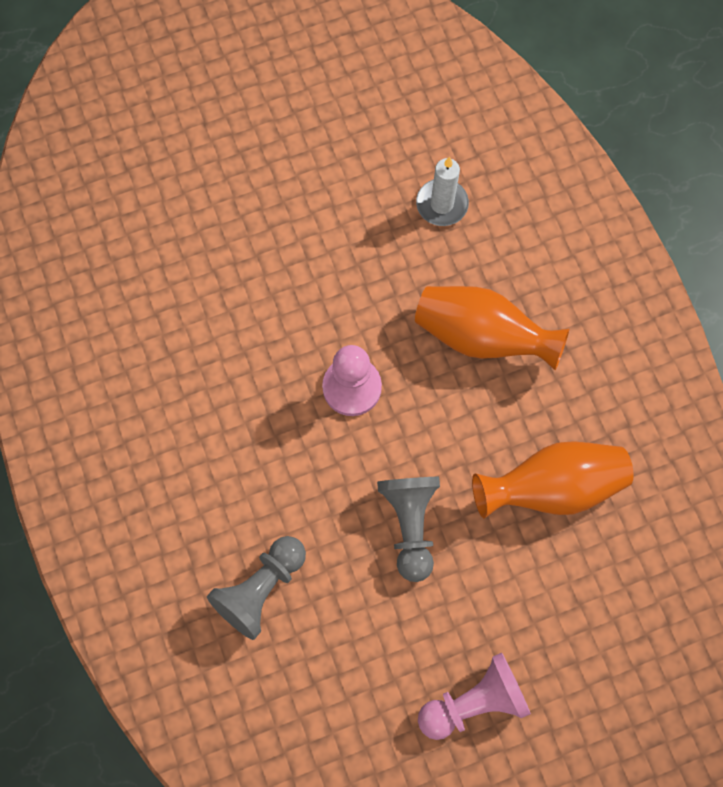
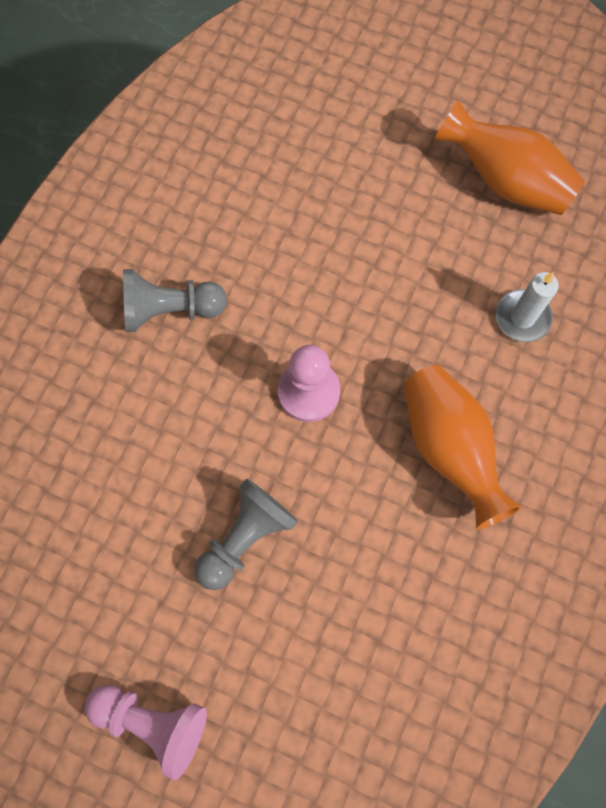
camera: 45 degrees right, 0 degrees up
(261, 589) = (90, 475): grey pawn -> grey pawn (170, 310)
(552, 487) = (385, 620): orange vase -> orange vase (505, 180)

